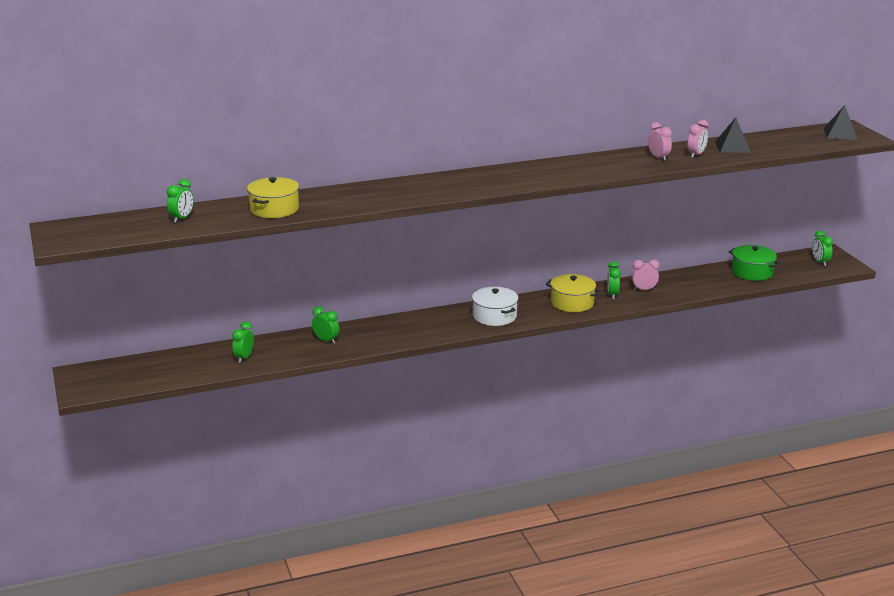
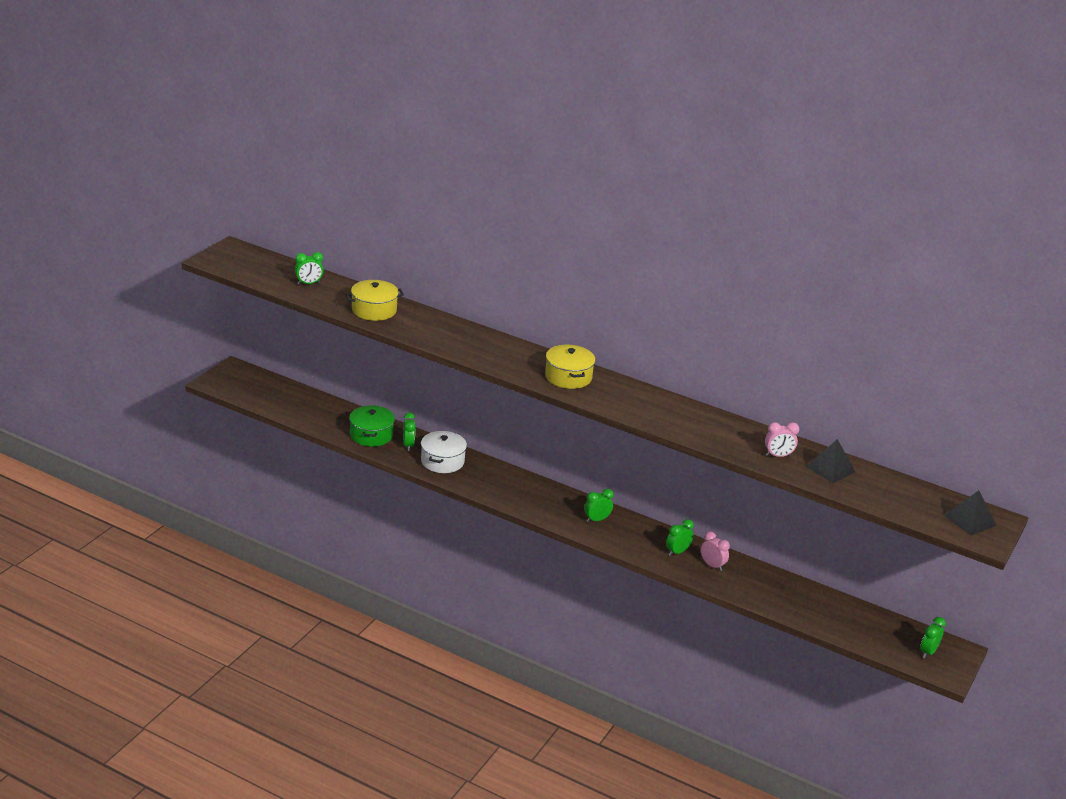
camera: 45 degrees right, 5 degrees up
(244, 358) = (338, 423): green clock -> green clock (596, 520)
(494, 316) = (553, 506): white pot -> white pot (442, 461)
(572, 303) = (632, 536): yellow pot -> yellow pot (568, 377)
(658, 158) = (739, 438): pink clock -> none
(752, 272) = (841, 616): green pot -> green pot (371, 435)

